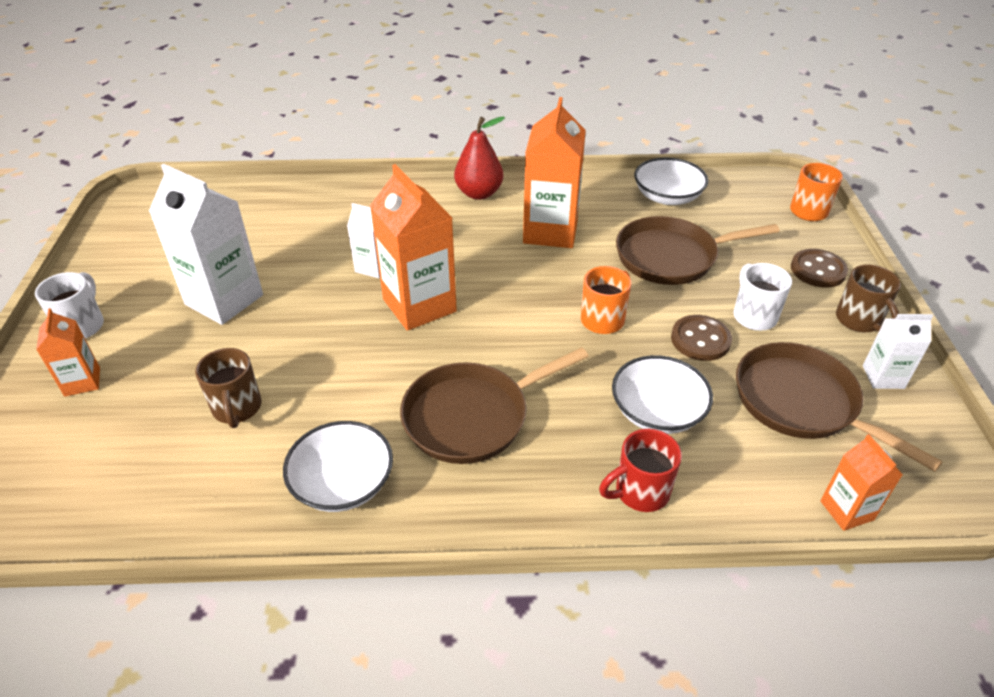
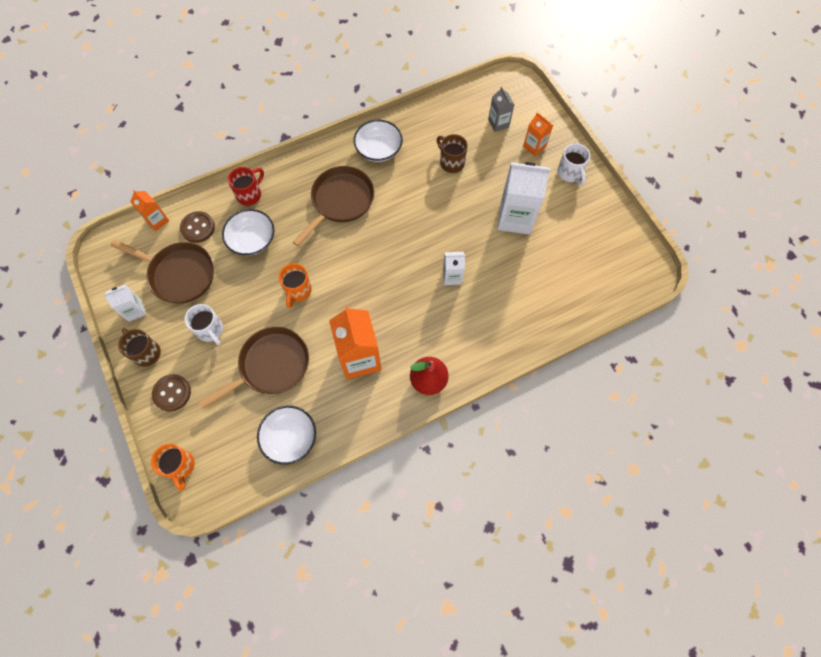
camera: 155 degrees right, 25 degrees up
(90, 443) = (498, 123): none -> grey carton
(419, 305) = (406, 258): orange carton -> none
(700, 340) = (239, 297): brown button -> brown button (198, 228)

